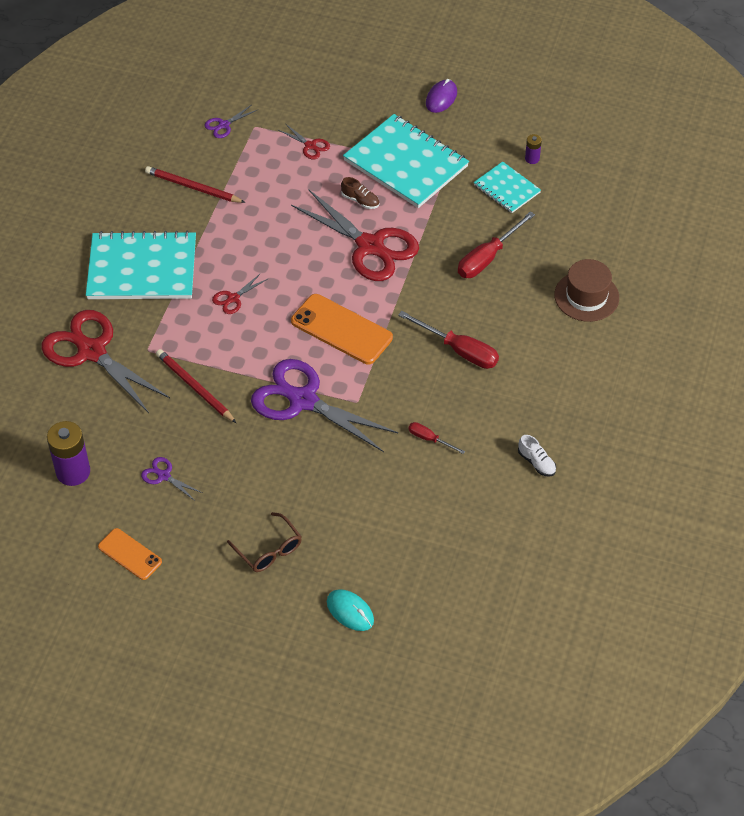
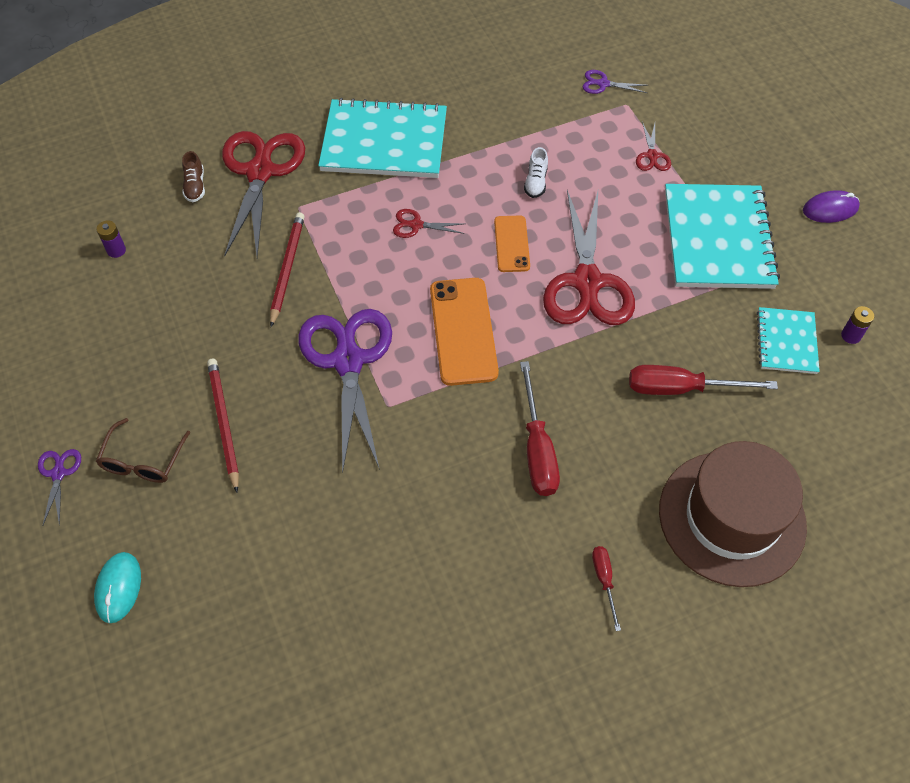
camera: 50 degrees right, 5 degrees up
(73, 472) = (116, 250): purple battery -> purple battery, size x0.49
(129, 554) = (54, 354): orange phone -> orange phone (511, 244)
(142, 269) = (384, 142): turquoise notebook -> turquoise notebook turned 45 degrees counterclockwise
(164, 476) = (165, 317): purple scissors -> purple scissors (58, 474)
(193, 187) = (510, 112): red pencil -> red pencil (224, 423)
(360, 200) = (632, 236): brown shoe -> brown shoe (195, 186)
(429, 439) = (398, 503): red screwdriver -> red screwdriver (604, 580)
(536, 462) = (460, 632): white shoe -> white shoe (535, 182)
(586, 296) = (731, 517): brown hat -> brown hat, size x1.60

